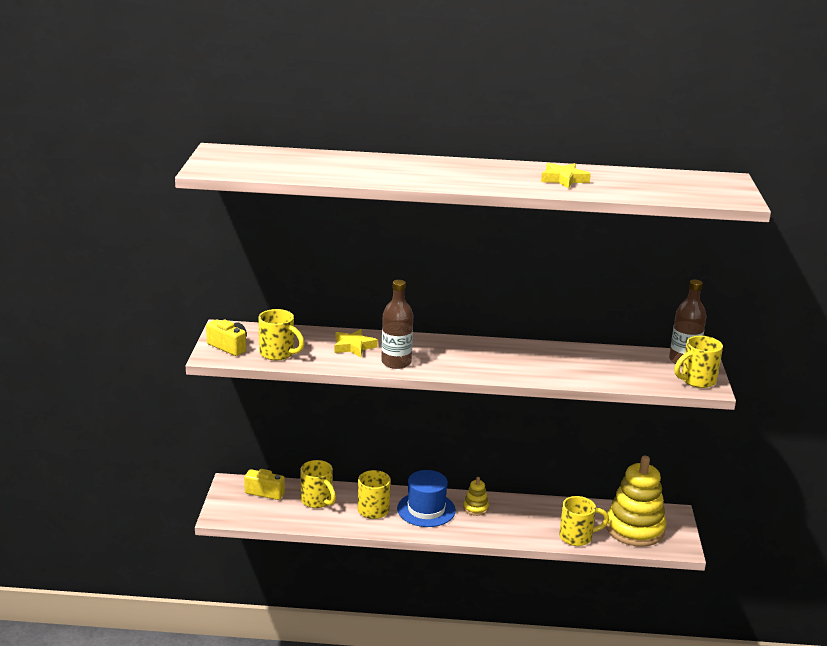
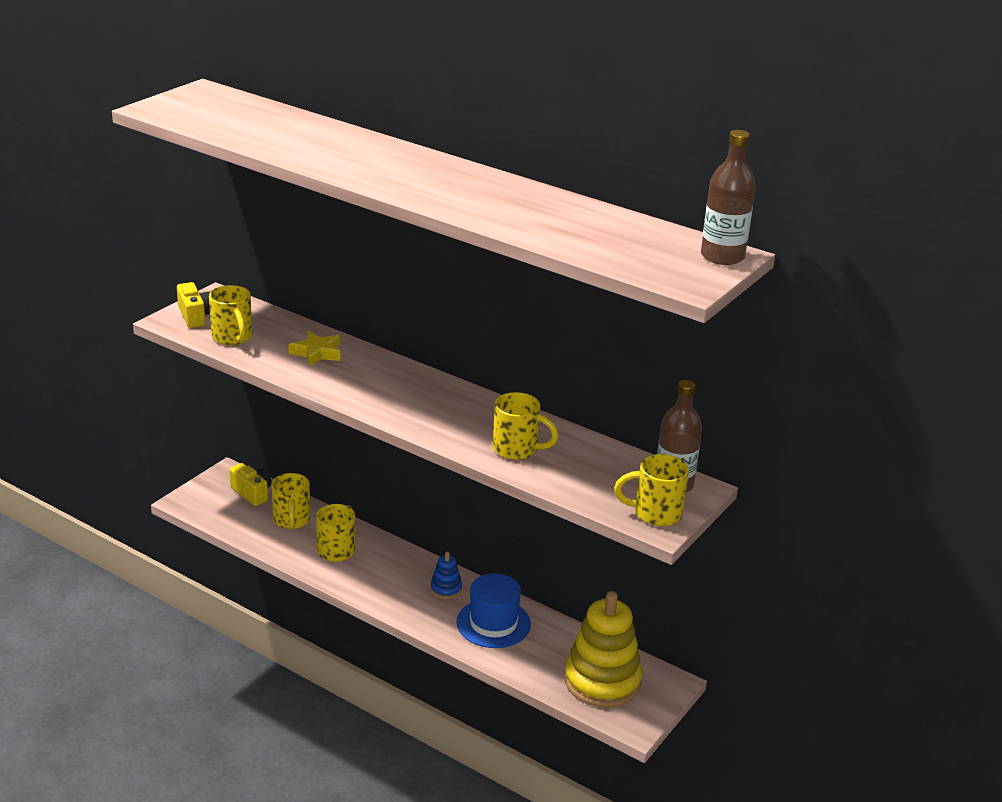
camera: 30 degrees right, 5 degrees up
(396, 362) = (337, 383): brown bottle -> brown bottle (722, 256)
(426, 509) = (391, 570): blue hat -> blue hat (493, 623)
(475, 508) = (446, 589): yellow stacking toy -> blue stacking toy
(564, 179) = (513, 206): yellow star -> none
(577, 537) = (524, 664): yellow mug -> yellow mug (517, 449)

